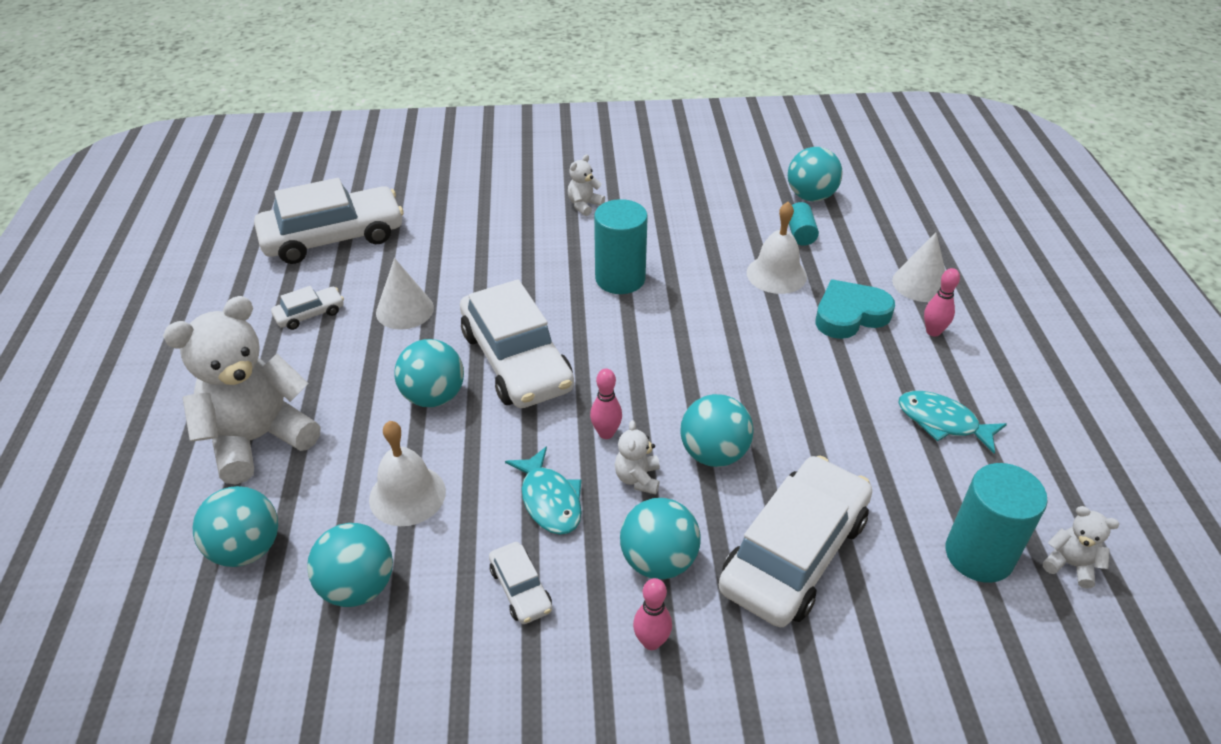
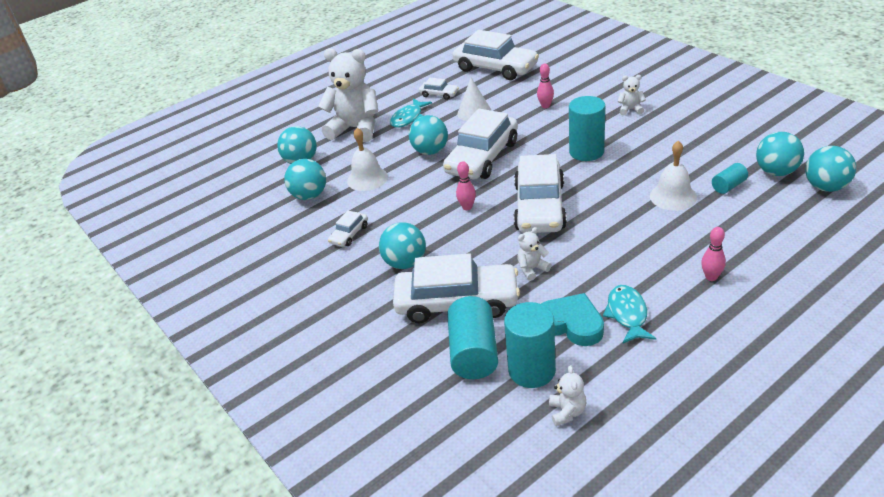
camera: 60 degrees right, 5 degrees down
(549, 500) = (406, 214): turquoise fish -> turquoise fish (408, 118)
(637, 478) = (449, 231): white teddy bear -> white teddy bear (532, 269)
(651, 642) = (357, 284): pink bowling pin -> pink bowling pin (545, 106)
(681, 373) = (539, 207): none -> white car
(713, 454) = (494, 245): turquoise ball -> turquoise ball (825, 187)
(850, 315) = (677, 239): turquoise heart -> turquoise heart (571, 324)
(906, 591) = (474, 352): none -> turquoise cylinder
(920, 284) = (754, 252): white cone -> none

